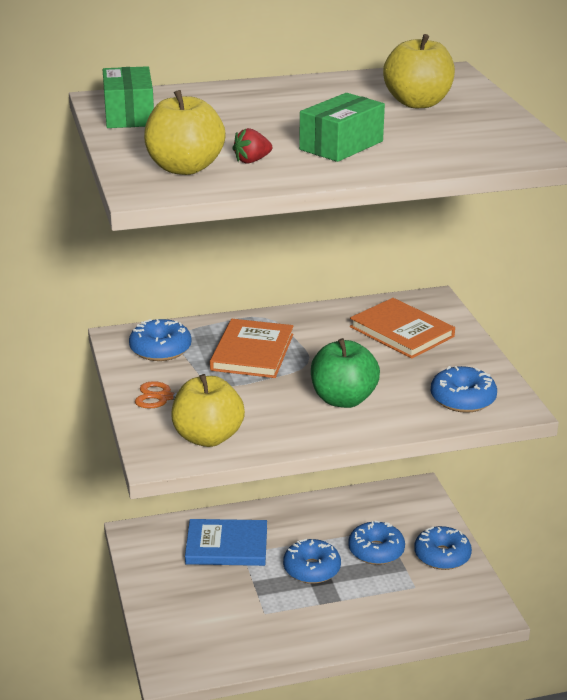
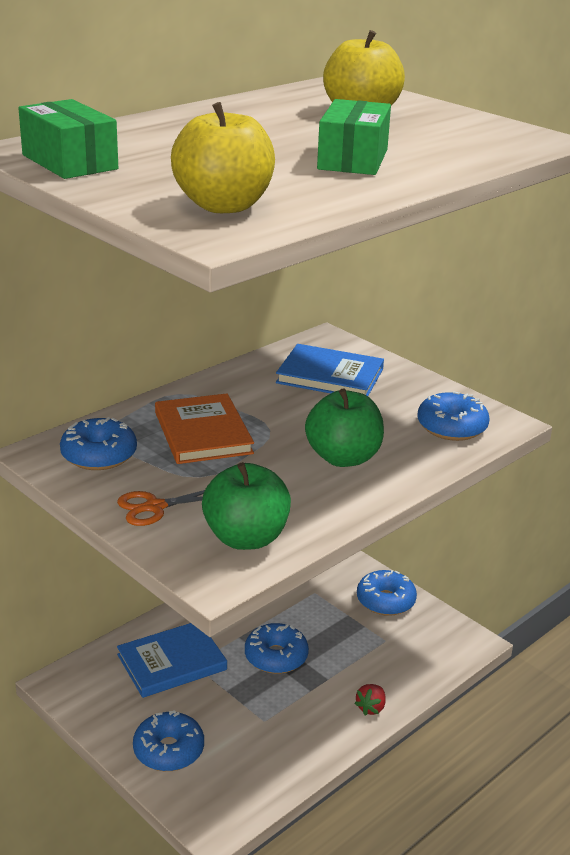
camera: 30 degrees left, 0 degrees up
(208, 437) = (246, 538): yellow apple -> green apple
(252, 161) = (285, 187): red strawberry -> red strawberry (371, 708)
(376, 551) = (322, 616): blue donut -> blue donut (168, 750)
(401, 332) = (330, 376): orange book -> blue book

